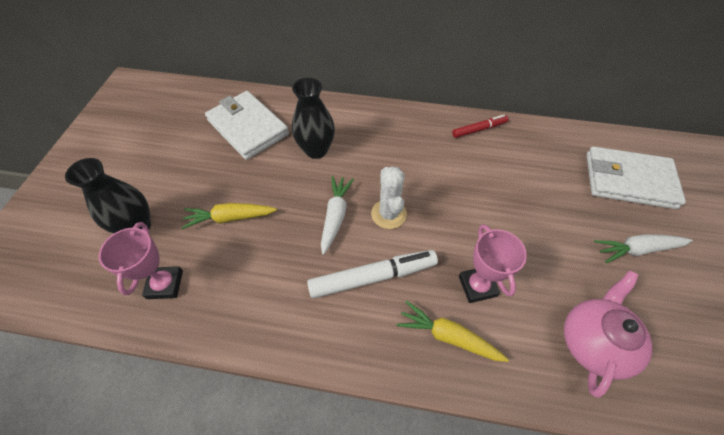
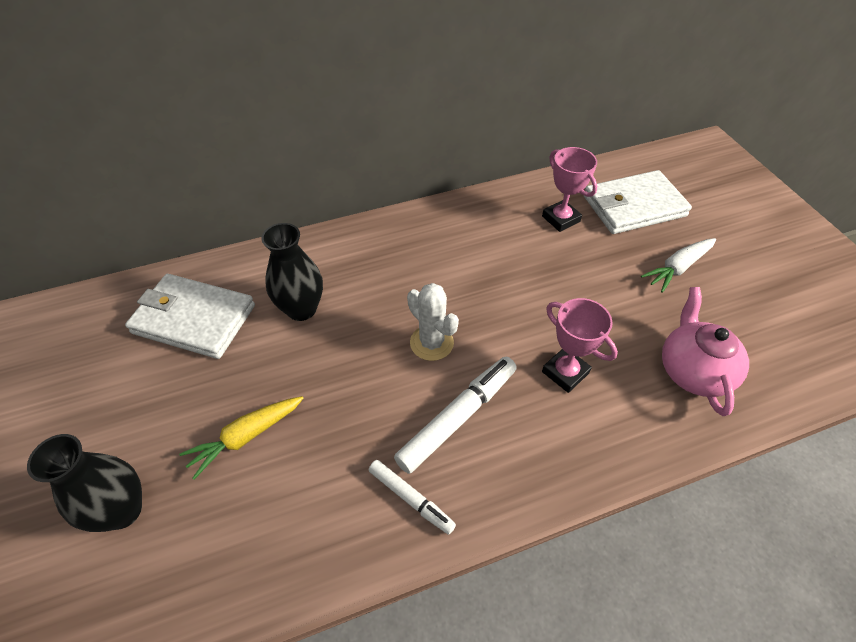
camera: 30 degrees left, 5 degrees down
(165, 284) = (214, 558): pink trophy -> pink trophy (561, 219)
(304, 316) = (411, 498): none -> white marker
(335, 216) = (374, 373): white carrot -> none
(448, 336) = (569, 436): yellow carrot -> none
(479, 129) = (468, 212): red marker -> none

